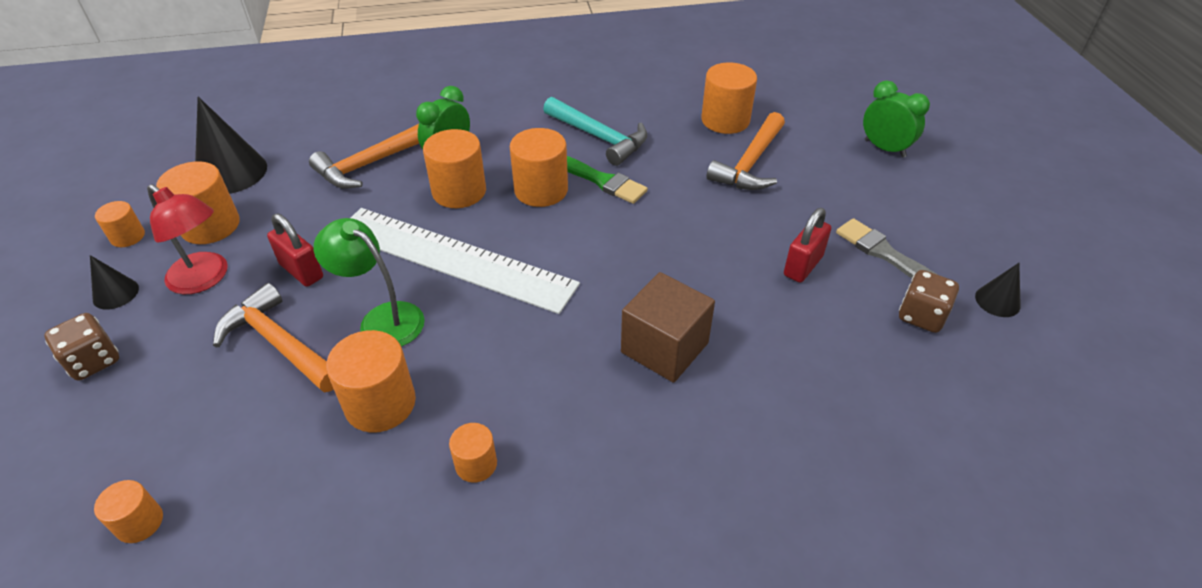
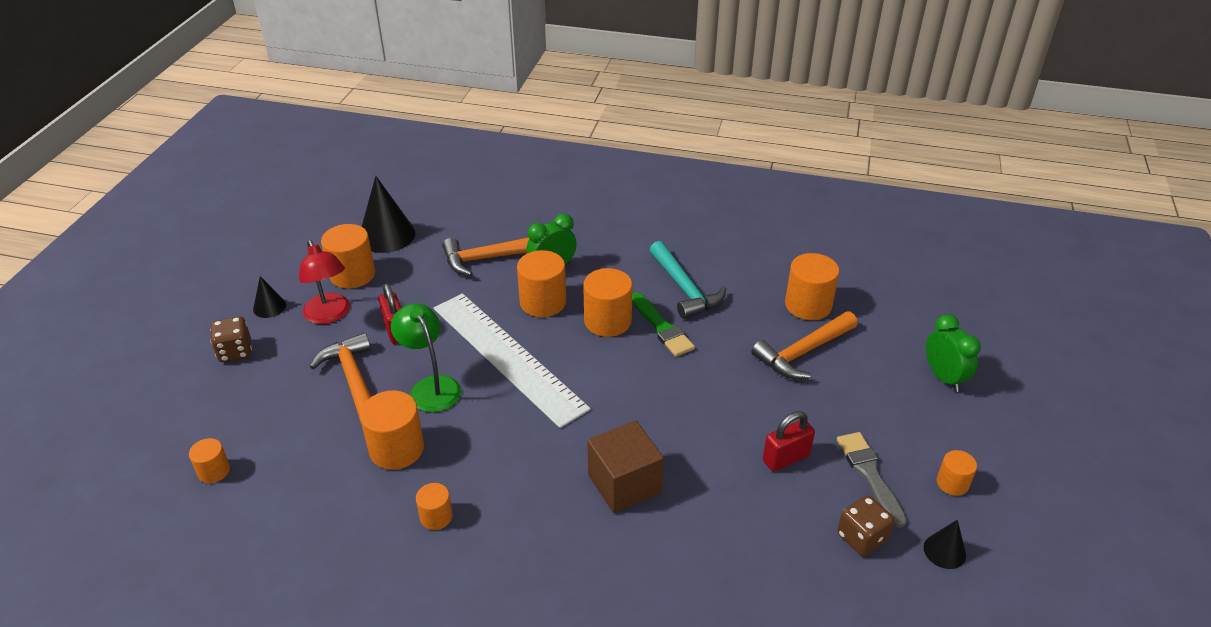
camera: 25 degrees right, 5 degrees down
(128, 237) = (296, 266): orange cylinder -> orange cylinder (952, 483)

